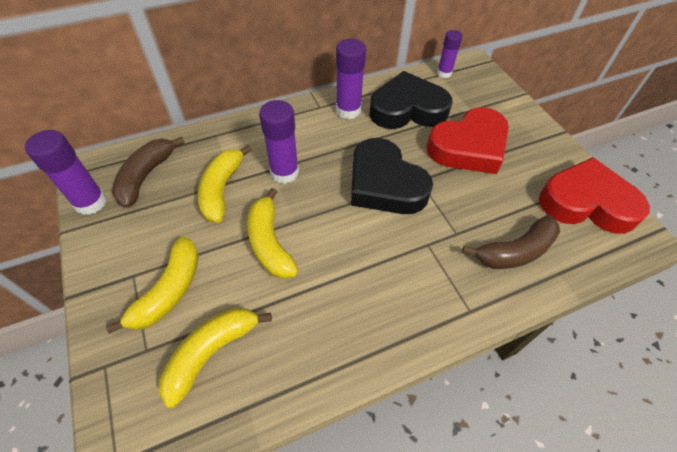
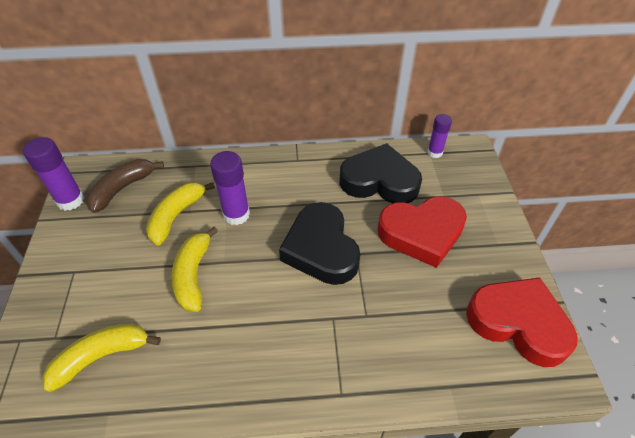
camera: 20 degrees right, 5 degrees down
(169, 291) = (94, 293): yellow banana -> none
(348, 110) = (322, 169): purple glue stick -> none
(515, 251) = (416, 350): brown banana -> none

